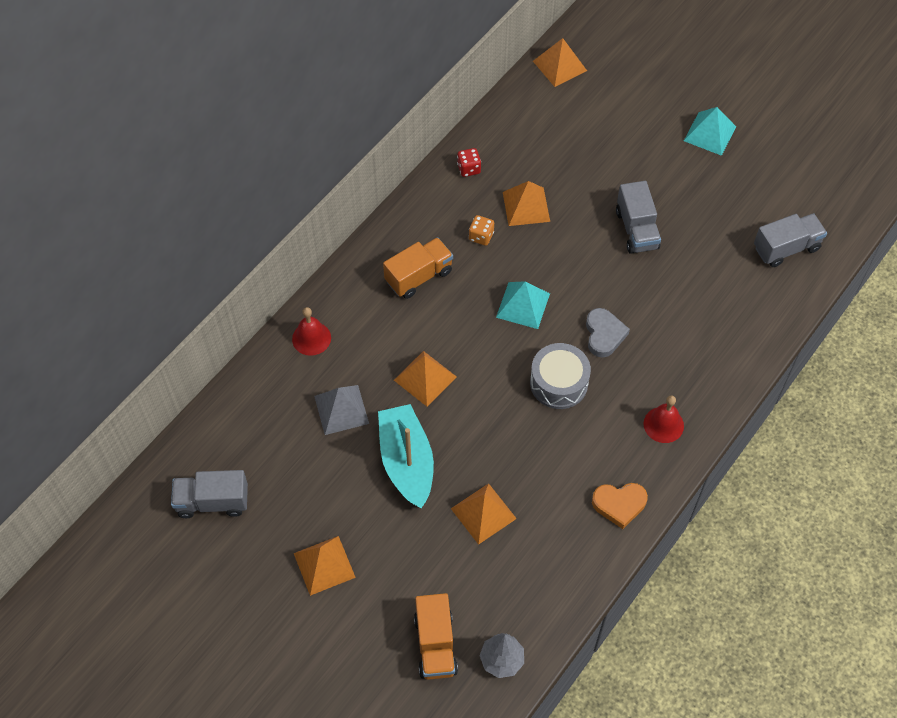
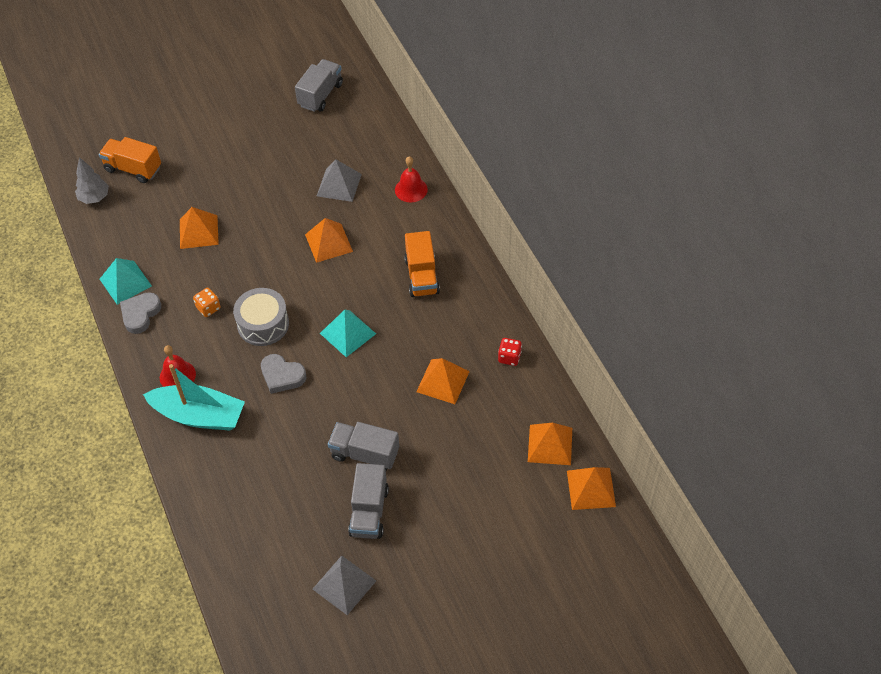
camera: 120 degrees right, 5 degrees down
(324, 565) = (231, 134): orange pyramid -> orange pyramid (550, 444)
(406, 462) = (270, 205): turquoise boat -> turquoise boat (199, 415)
(481, 236) = (433, 335): orange dice -> orange dice (208, 308)
(619, 504) = (140, 314): orange heart -> grey heart
(709, 133) = (432, 578): turquoise pyramid -> turquoise pyramid (125, 282)
(758, 187) = (344, 584): none -> grey pyramid
(786, 248) = (265, 567): grey truck -> grey truck (369, 511)

